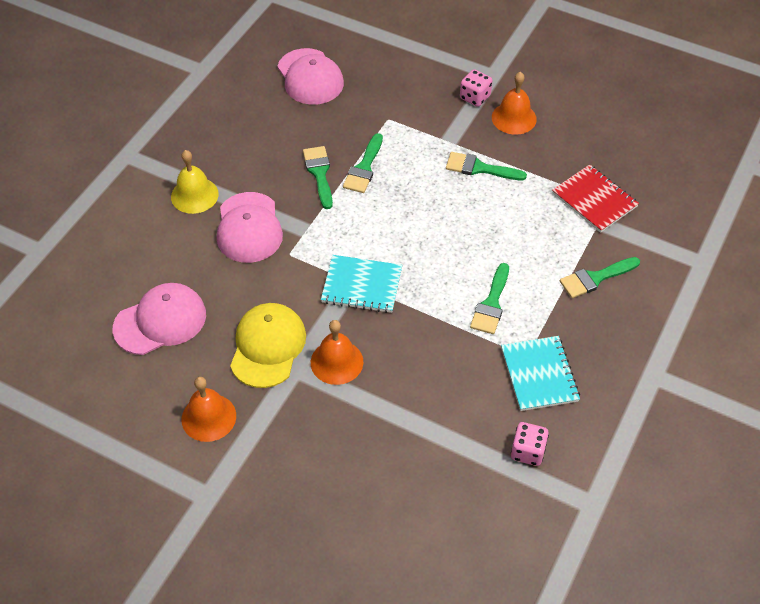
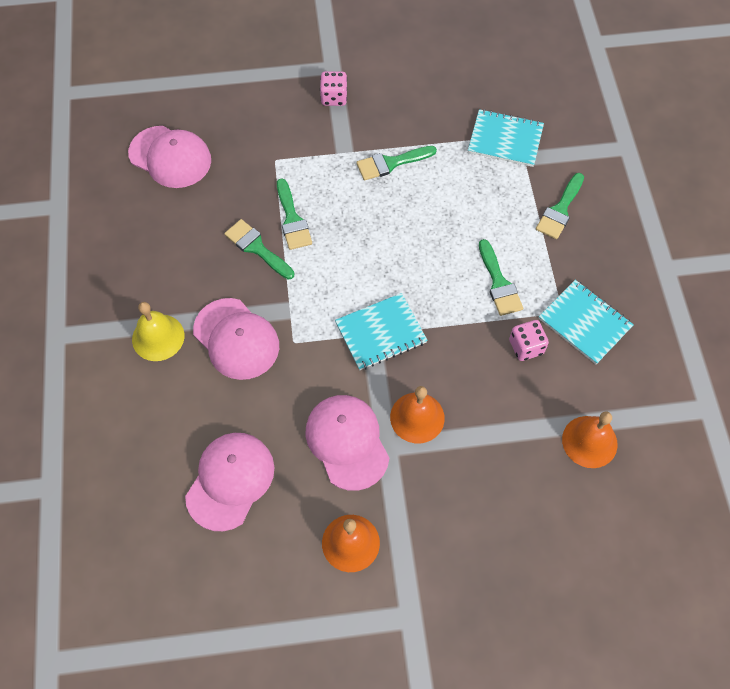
camera: 35 degrees left, 10 degrees up
(267, 347) = (347, 442): yellow cap -> pink cap
(514, 118) = (382, 99): orange bell -> orange bell (589, 441)
(527, 451) = (628, 396): pink dice -> pink dice (526, 347)
(594, 200) = (505, 139): red notebook -> turquoise notebook

